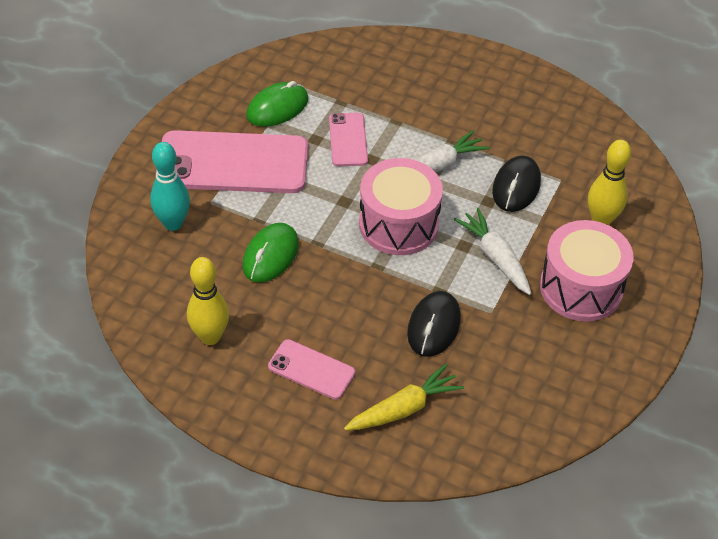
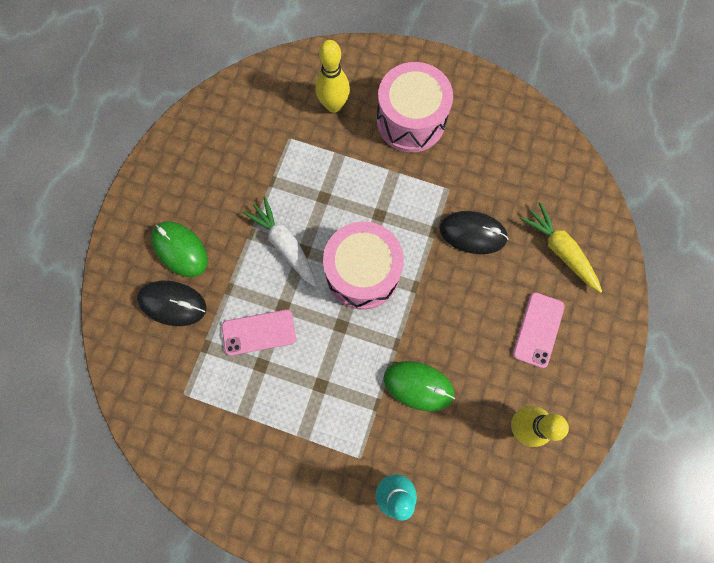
camera: 95 degrees left, 25 degrees up
(233, 163) = (304, 444): pink phone -> none
(277, 108) = (219, 411): green mouse -> green mouse (180, 250)
(495, 257) = (388, 188): white carrot -> none
(516, 187) = (303, 174): black mouse -> black mouse (173, 303)

